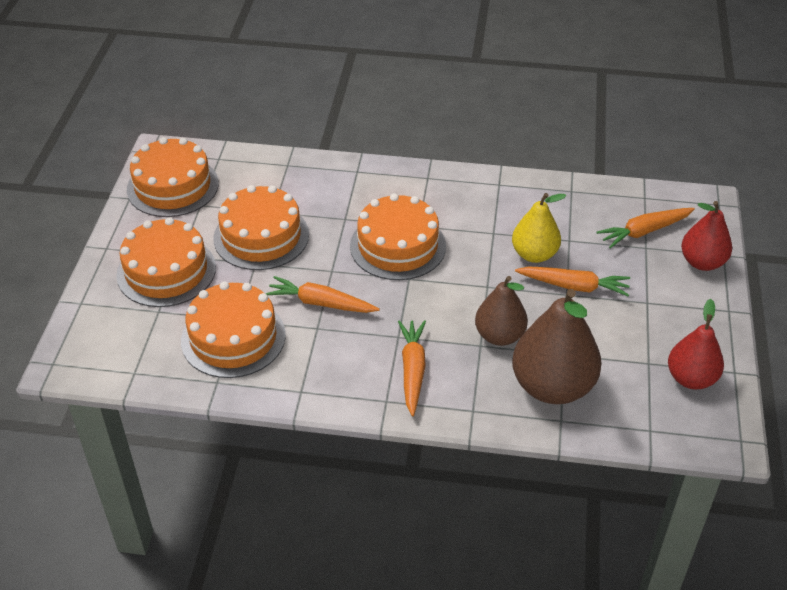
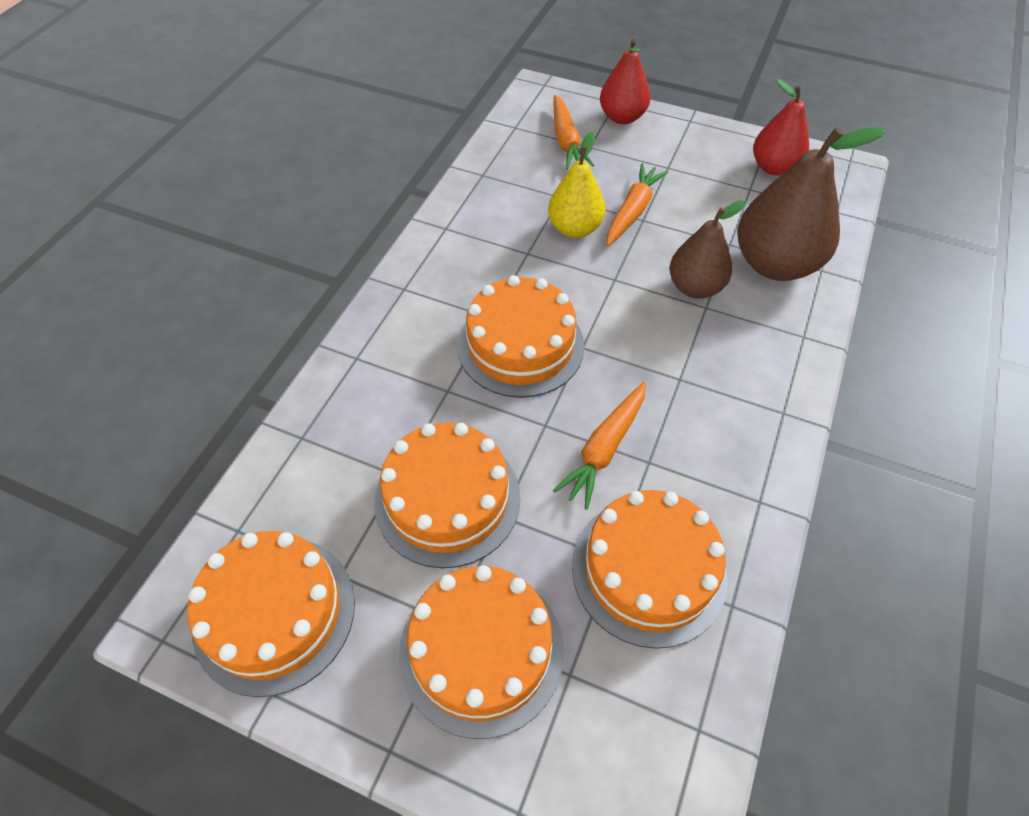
camera: 75 degrees left, 10 degrees up
(412, 370) = (737, 377): orange carrot -> none

